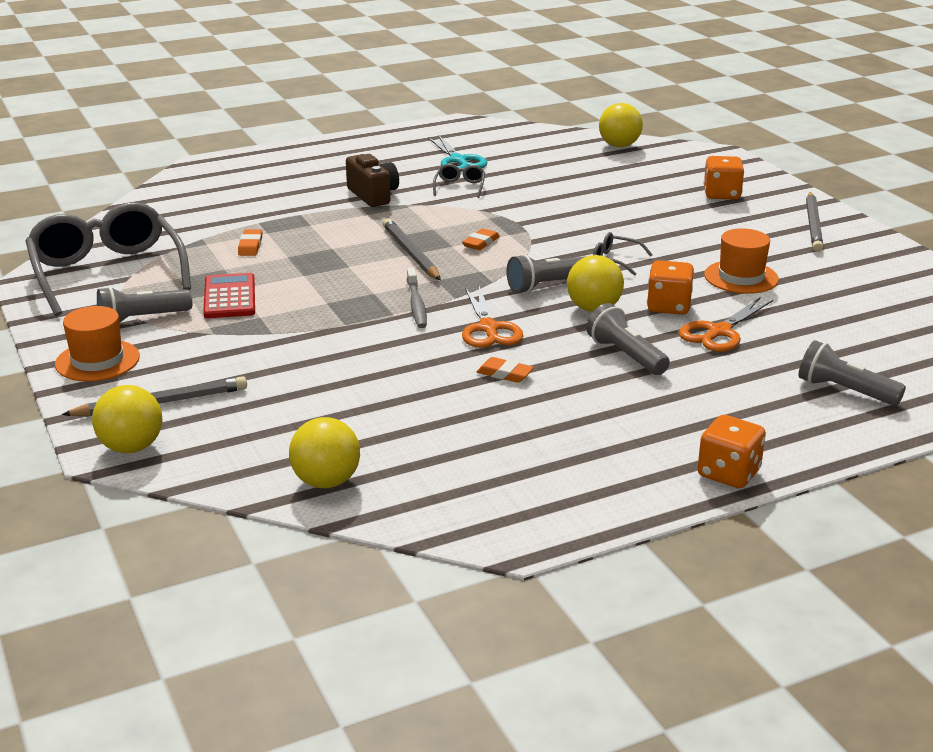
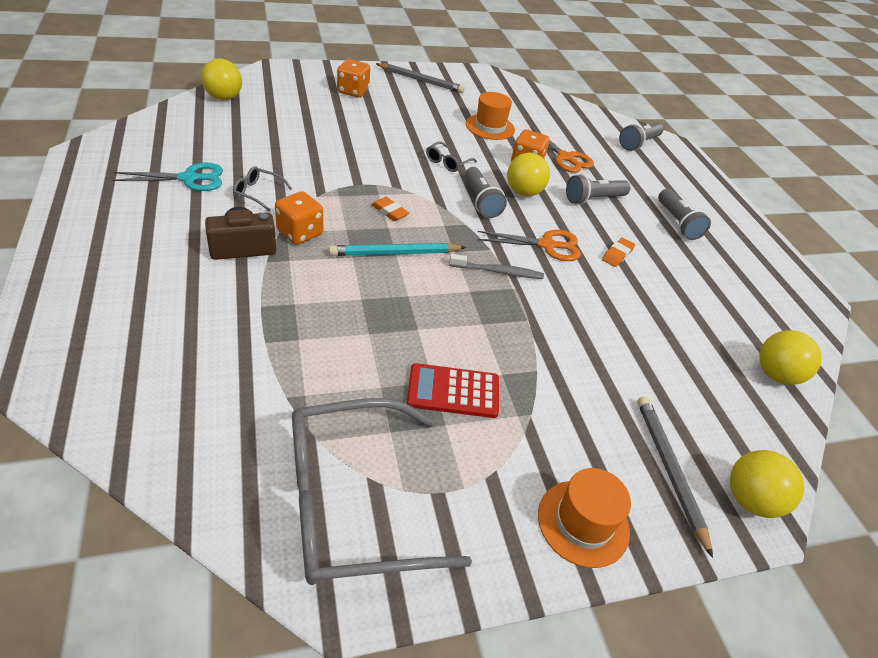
camera: 85 degrees left, 15 degrees up
(142, 319) = (489, 473): grey flashlight -> grey flashlight (677, 223)
(250, 246) = (329, 358): orange eraser -> none
(411, 253) = (395, 253): grey pencil -> turquoise pencil
(728, 473) = (730, 206): orange dice -> orange dice (300, 233)

